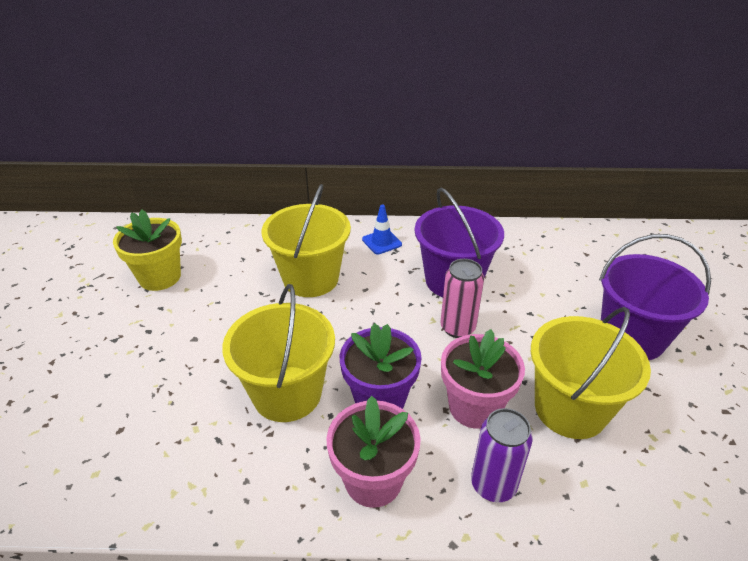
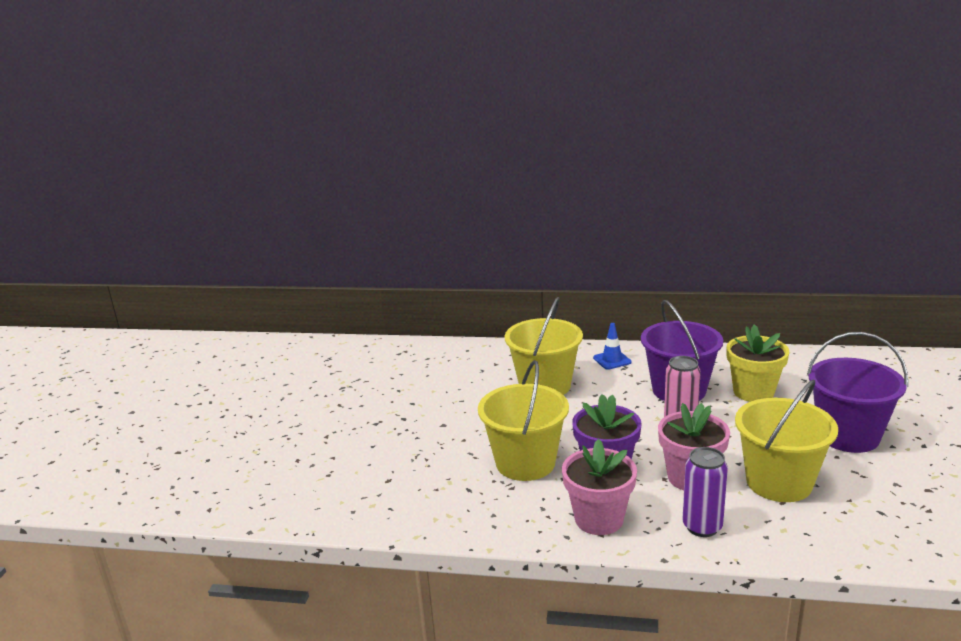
camera: 10 degrees right, 15 degrees down
(160, 277) = (409, 382): yellow flower pot -> yellow flower pot (753, 392)

